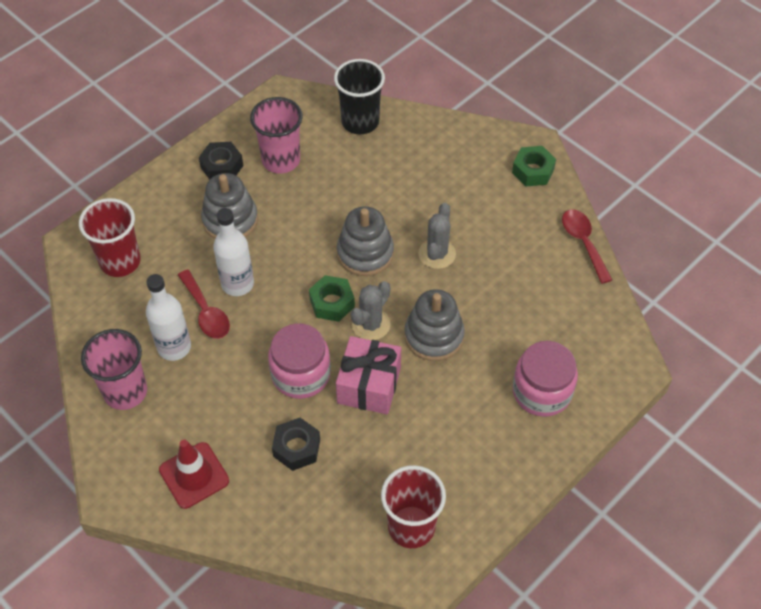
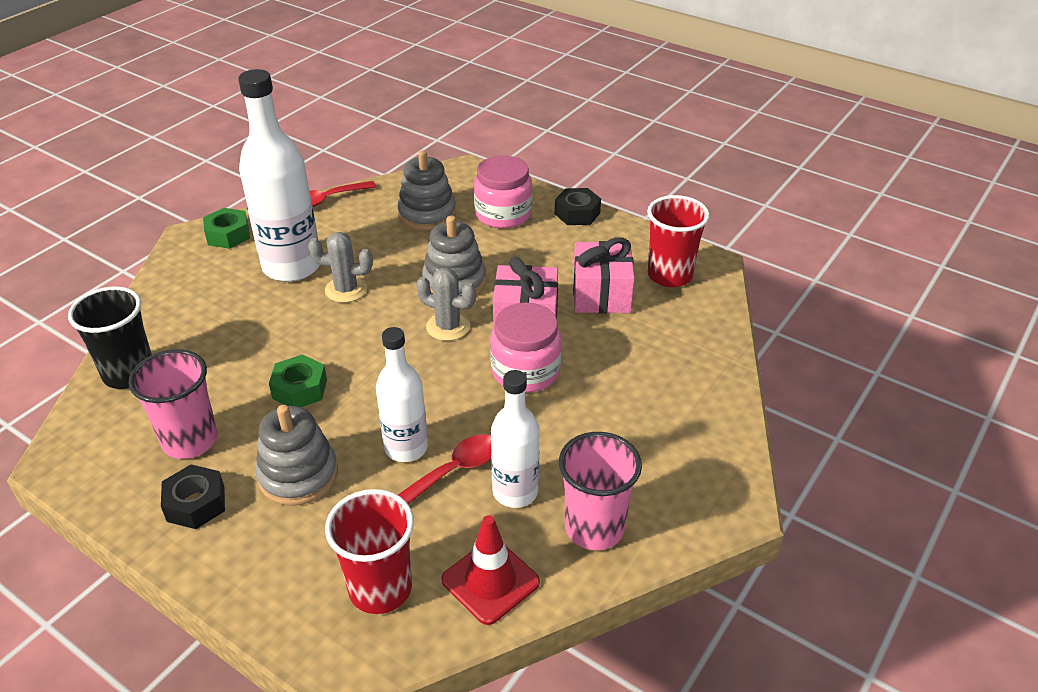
camera: 100 degrees left, 15 degrees down
(194, 475) = (682, 436): red traffic cone -> red traffic cone (490, 581)
(296, 448) = (617, 360): black nut -> black nut (577, 213)
(332, 303) = (423, 360): green nut -> green nut (300, 389)
(365, 253) = (348, 343): grey stacking toy -> grey stacking toy (427, 214)
(392, 455) = (601, 294): none -> pink gift
(477, 216) = (292, 266): none -> white bottle

